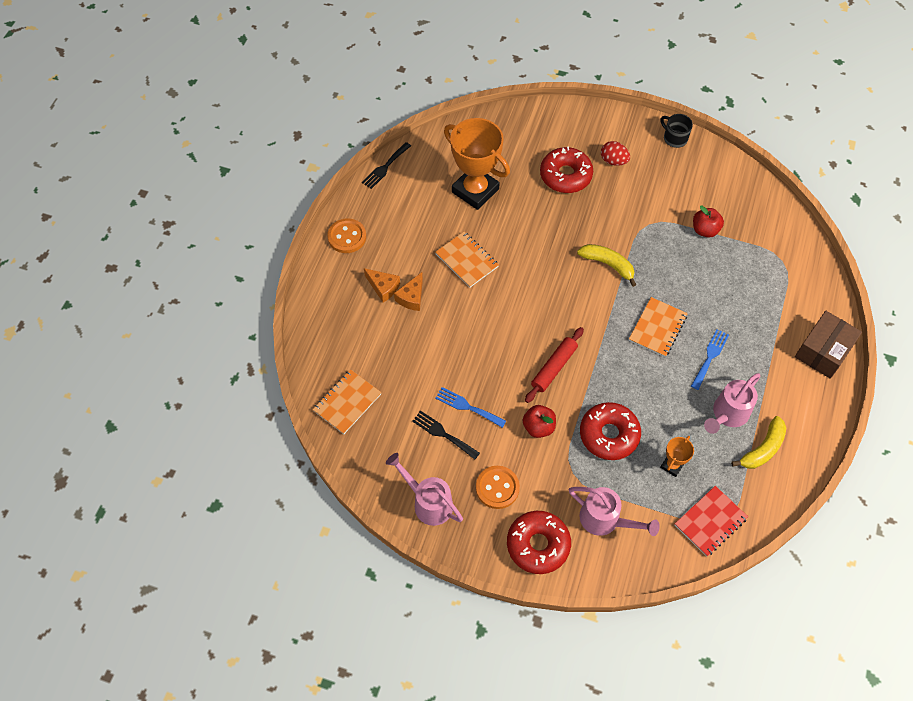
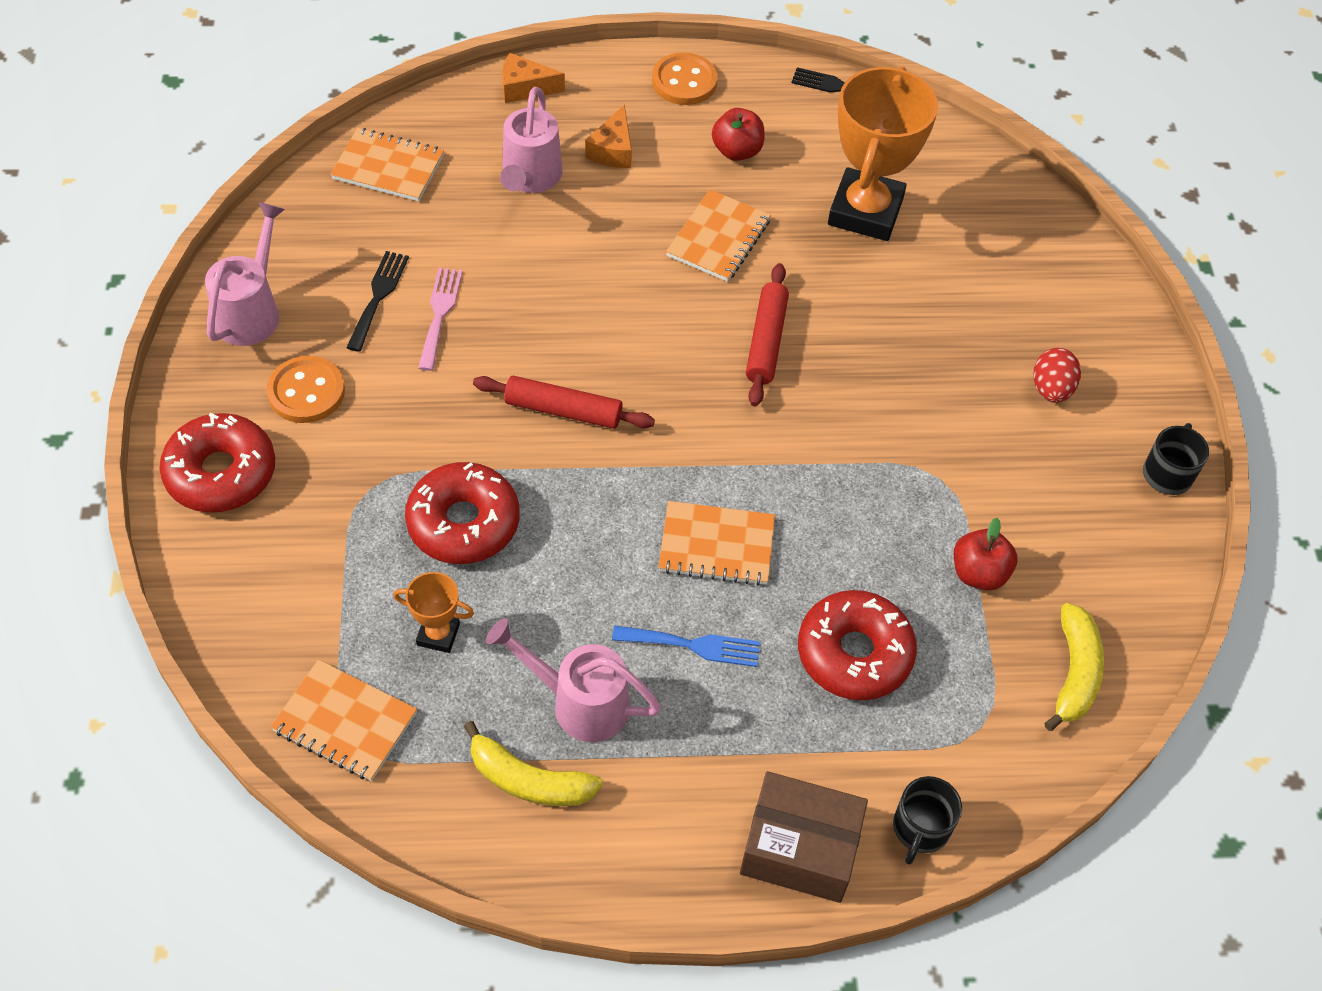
camera: 65 degrees right, 5 degrees down
(411, 297) = (611, 189): orange cheese -> orange cheese (525, 88)
(467, 407) = (439, 314): blue fork -> pink fork
(538, 427) = (439, 418): red apple -> red apple (737, 151)
(542, 264) = (766, 341): none -> red rolling pin
(565, 175) = (973, 326): red donut -> red donut (854, 653)
(605, 520) = (296, 556): pink watering can -> pink watering can (530, 178)
(608, 264) = (815, 436): yellow banana -> yellow banana (1074, 673)
(710, 521) = (345, 722): red notebook -> orange notebook
(825, 302) = (920, 828): none -> black mug

